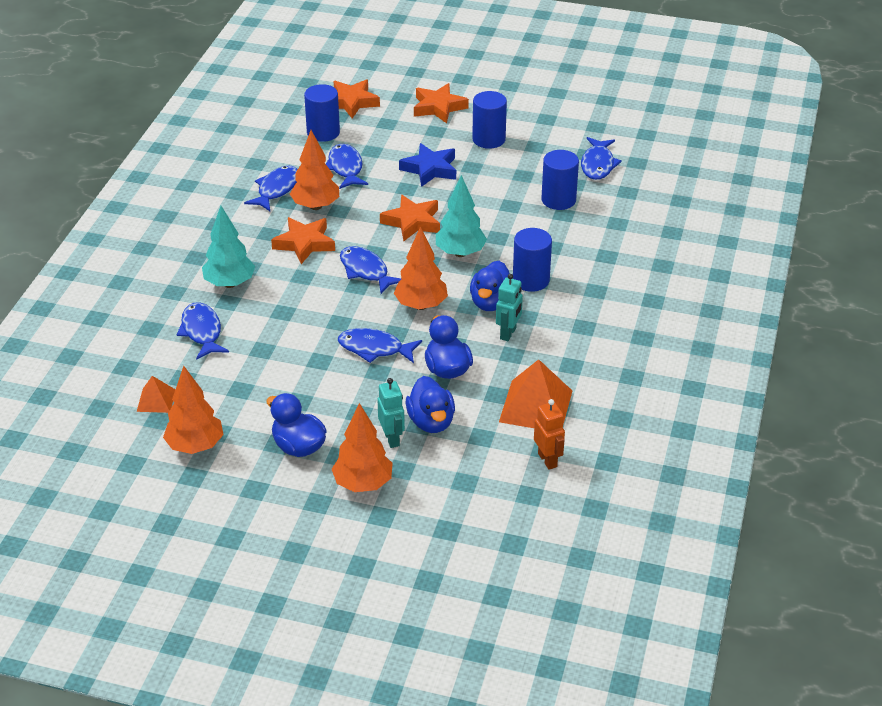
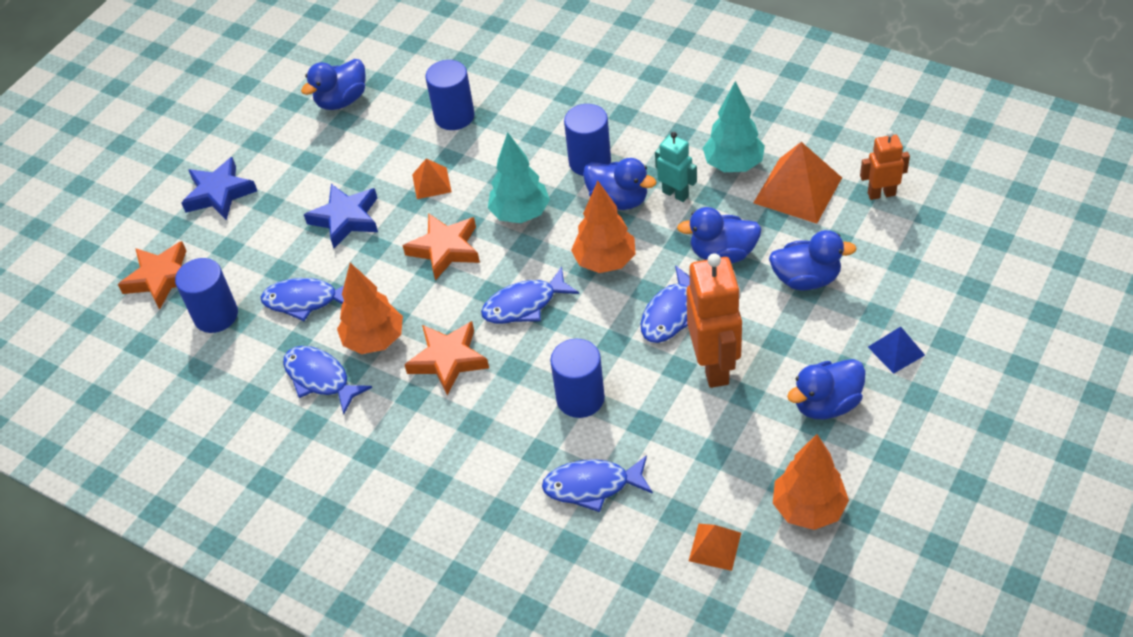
camera: 70 degrees left, 10 degrees up
(229, 283) = (503, 448): turquoise tree -> turquoise tree (733, 165)
(325, 379) = (714, 366): none -> orange robot
(363, 484) = (896, 351): orange tree -> blue pyramid
(392, 439) = (827, 316): turquoise robot -> none
(438, 107) = (219, 193): orange star -> blue star
(480, 202) = (431, 183): none -> orange pyramid
(489, 139) = (310, 157): blue cylinder -> blue cylinder (580, 398)
(556, 141) = (342, 100): none -> blue duck
(598, 164) = (402, 74): blue fish -> none

